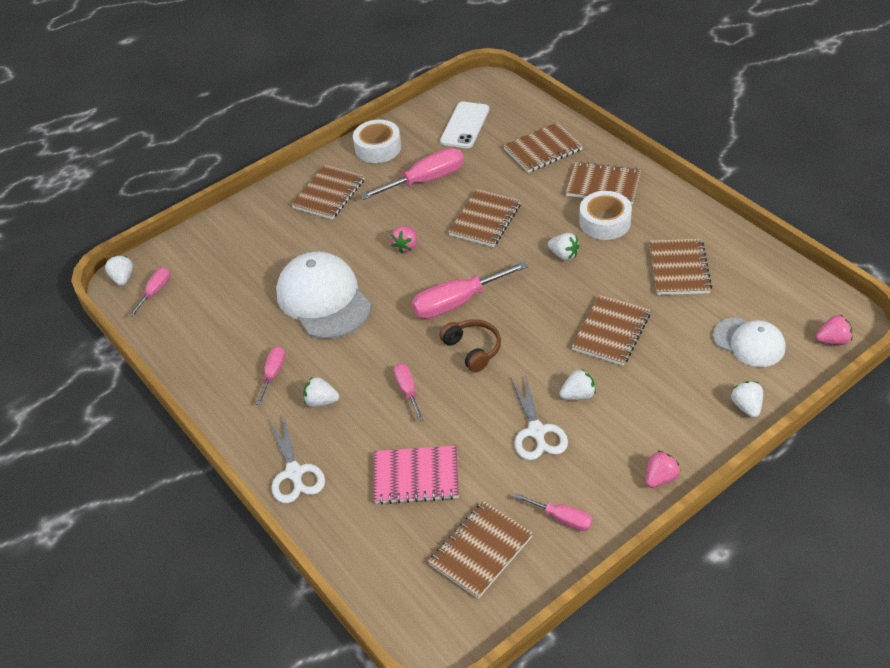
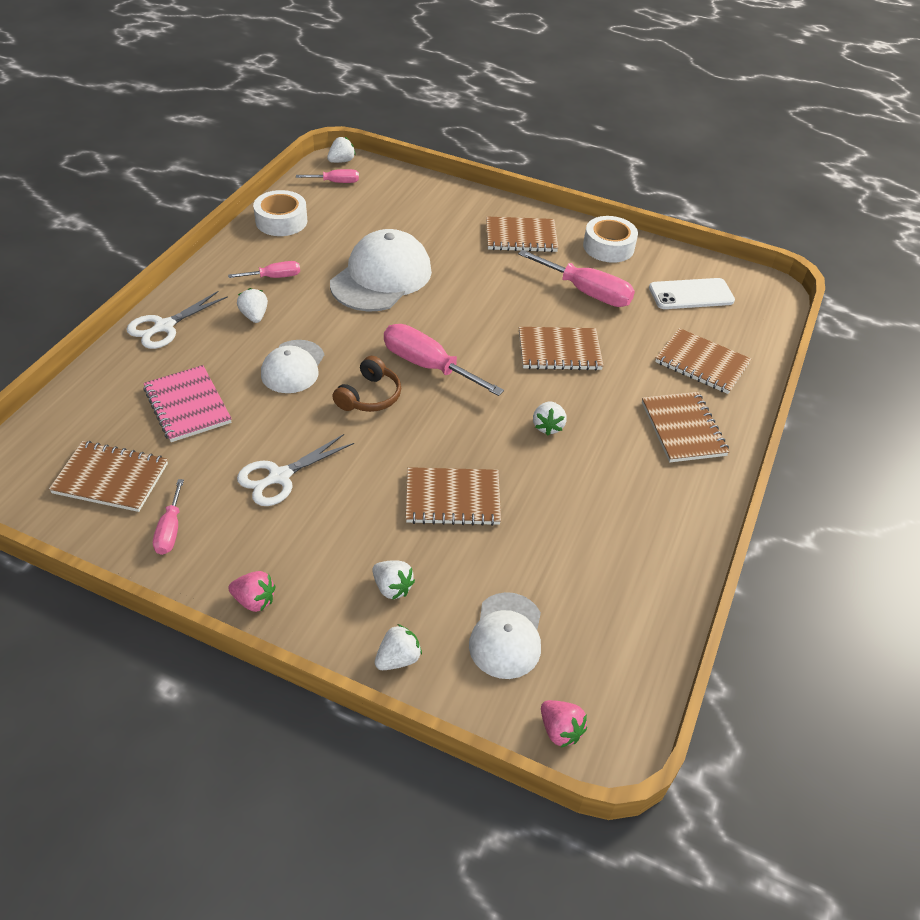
camera: 55 degrees right, 0 degrees up
(406, 246) = (483, 307): pink strawberry -> none
(407, 391) = (293, 367): pink screwdriver -> white cap
(578, 395) = (345, 496): white strawberry -> white strawberry (392, 588)
(605, 222) = (623, 446): white tape -> white tape (281, 221)
(679, 269) = (590, 534): brown notebook -> none

